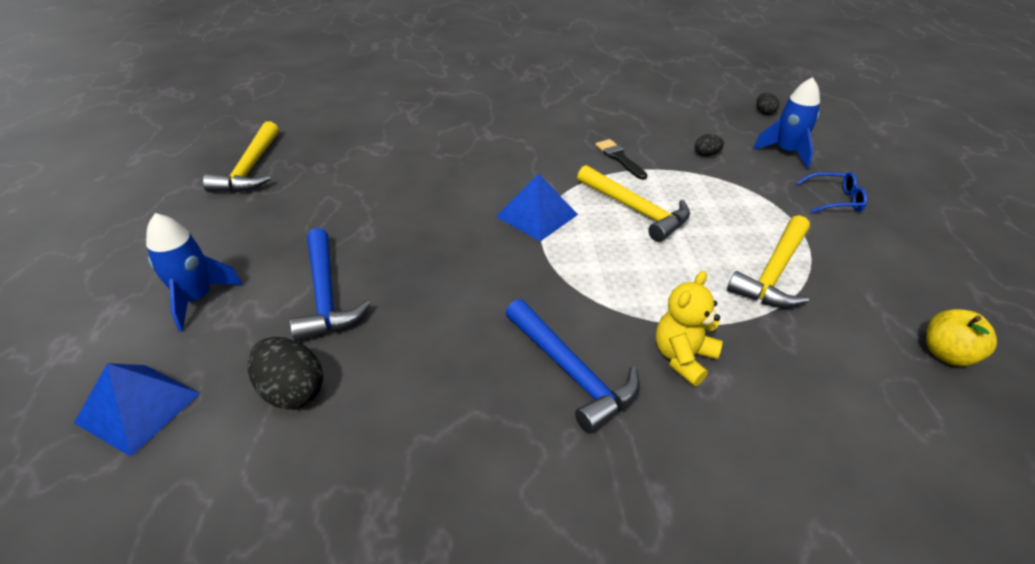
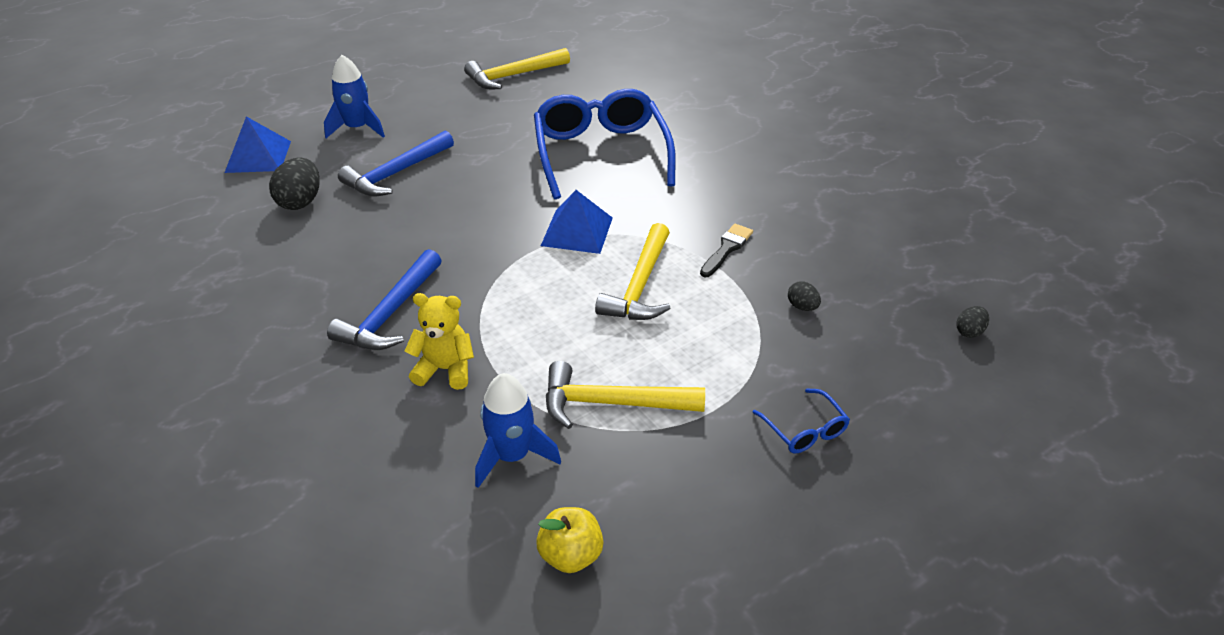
camera: 60 degrees right, 0 degrees up
(437, 167) = (601, 153): none -> blue glasses
(786, 152) = (880, 370): blue rocket -> blue rocket (512, 456)

